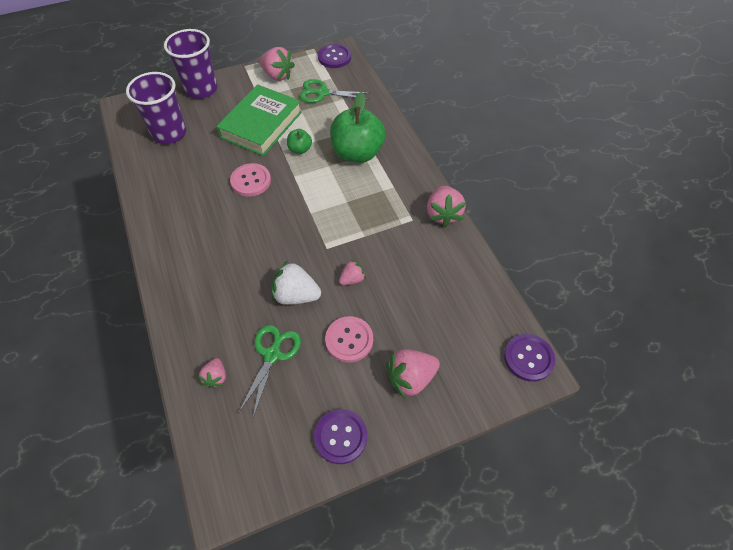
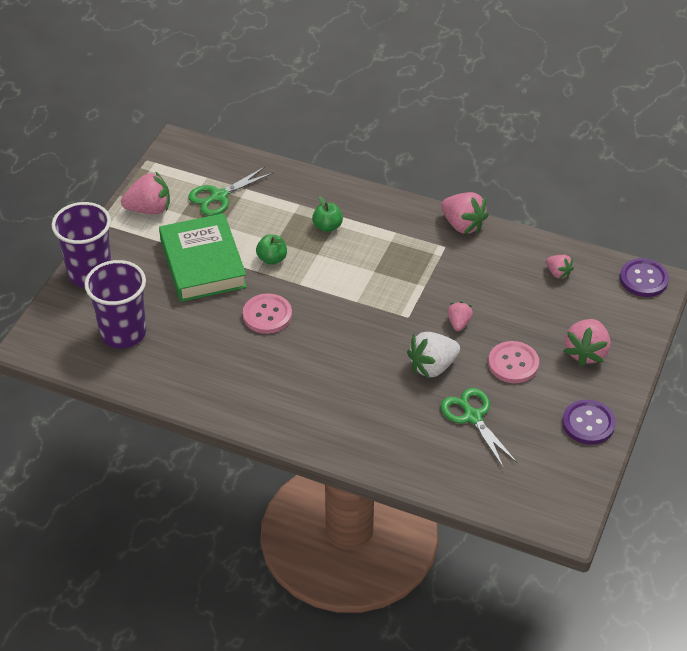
camera: 45 degrees left, 10 degrees down
(216, 377) = (453, 463): pink strawberry -> pink strawberry (558, 273)
(334, 57) = (181, 155): purple button -> none
(357, 153) = (327, 226): green apple -> green apple, size x0.47

